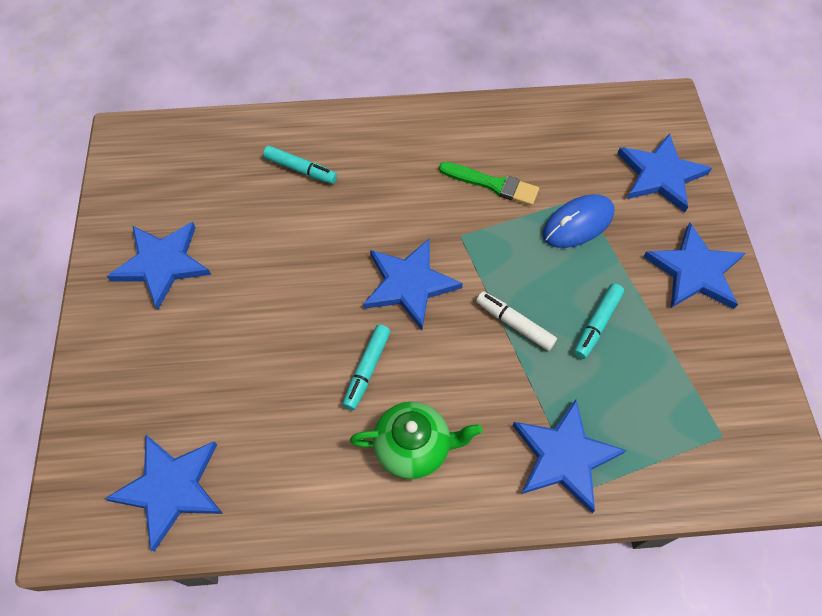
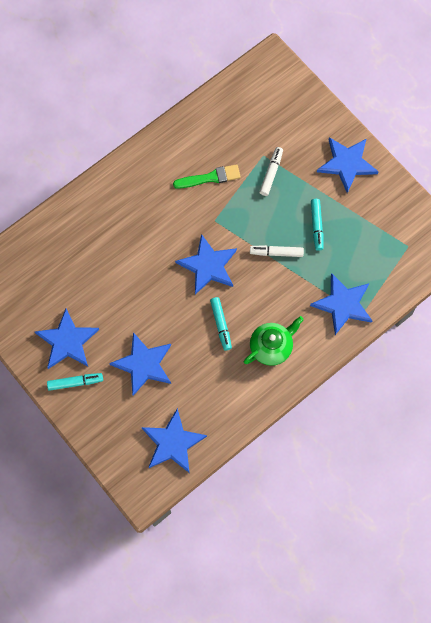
camera: 35 degrees left, 10 degrees up
(301, 169) = (96, 237): turquoise marker -> turquoise marker (75, 382)
(577, 223) = (271, 173): blue mouse -> white marker
(660, 175) = (296, 114): blue star -> blue star (143, 364)

